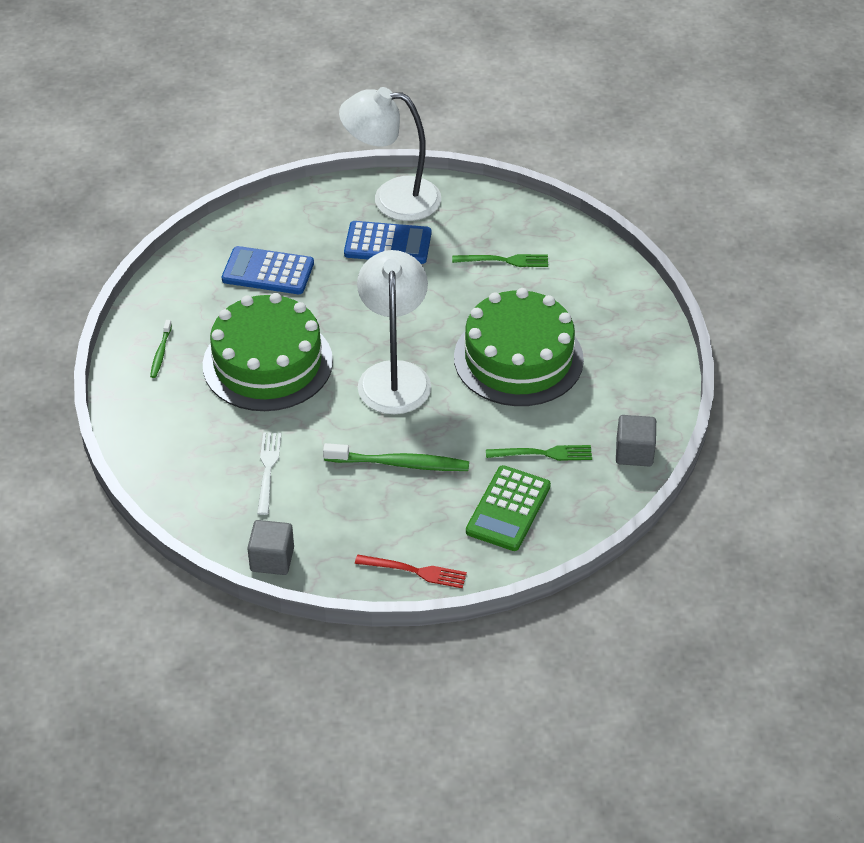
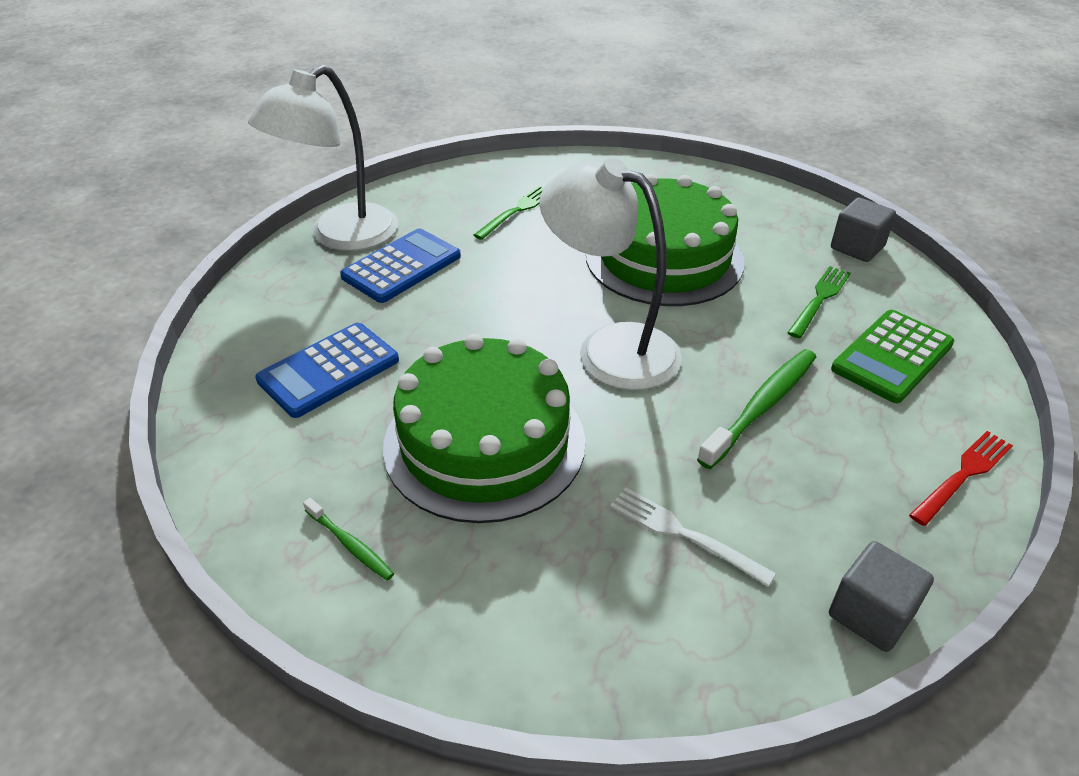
camera: 55 degrees left, 5 degrees down
(508, 509) = (892, 357): green calculator -> green calculator turned 75 degrees clockwise

